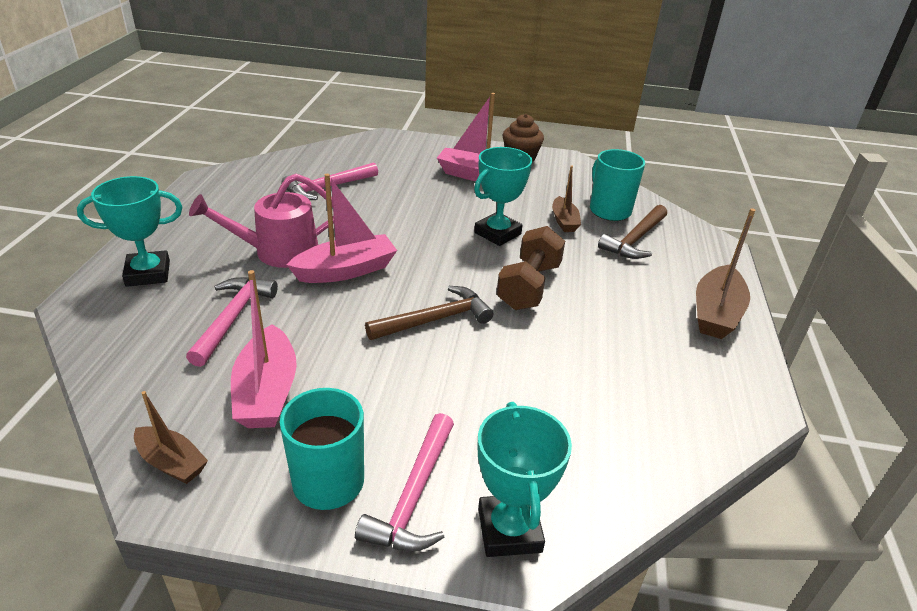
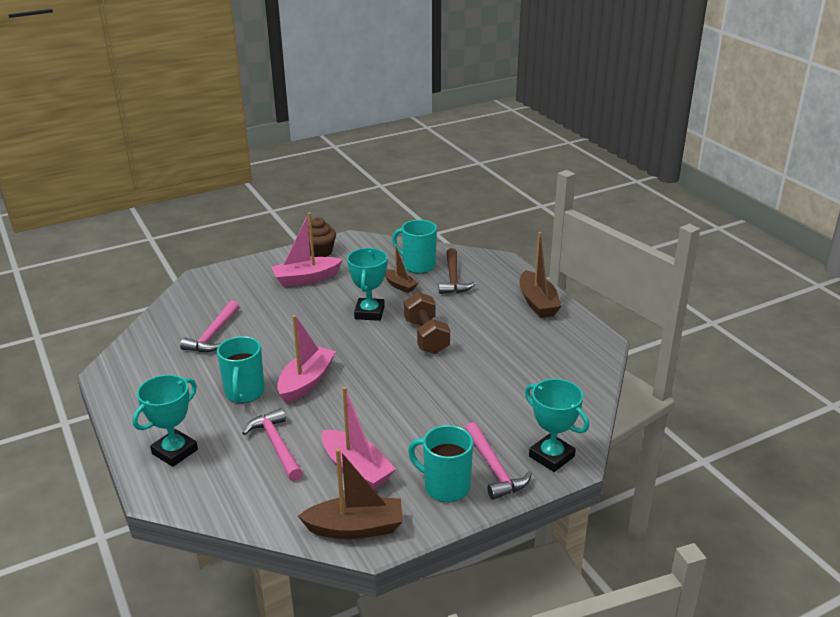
camera: 35 degrees left, 5 degrees down
(171, 462) = (355, 528): brown boat -> brown boat, size x1.64
(278, 251) = (244, 393): pink watering can -> turquoise mug
(435, 319) = (397, 382): brown hammer -> none

